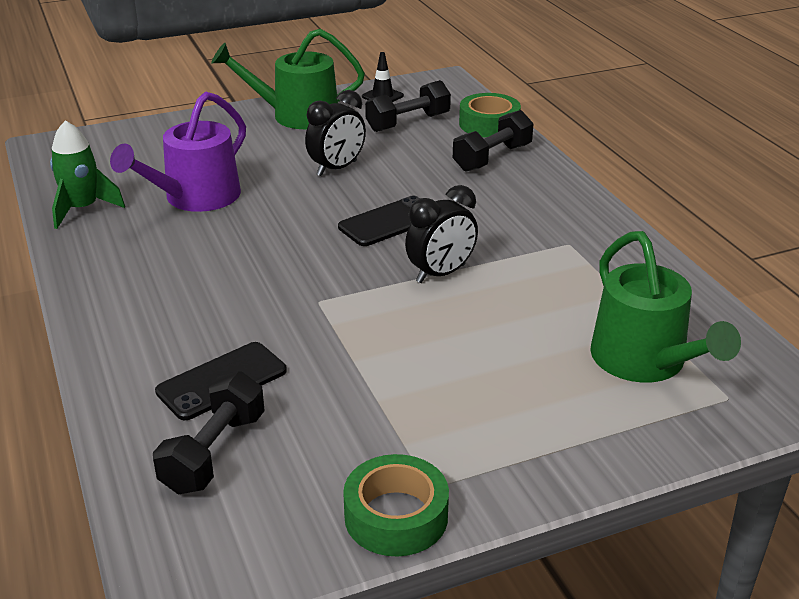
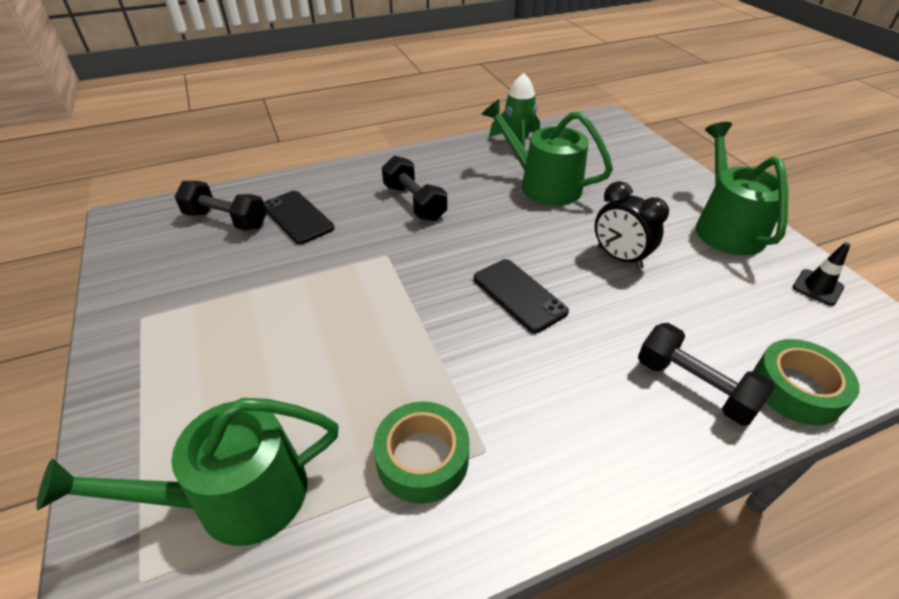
camera: 90 degrees right, 10 degrees up
(195, 197) = (543, 185): purple watering can -> green watering can
(396, 516) = (123, 300): green tape -> green tape (422, 458)
(408, 123) = (755, 309): black dumbbell -> black dumbbell (414, 203)
(441, 274) = (424, 330): black clock -> none

